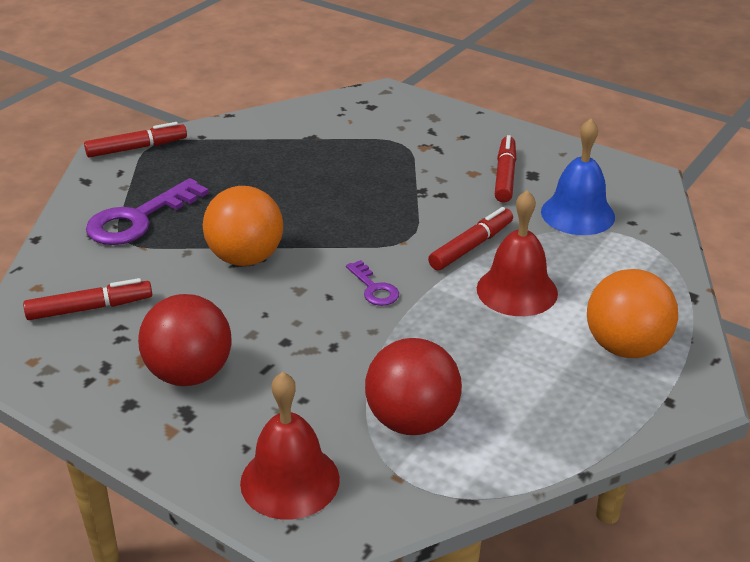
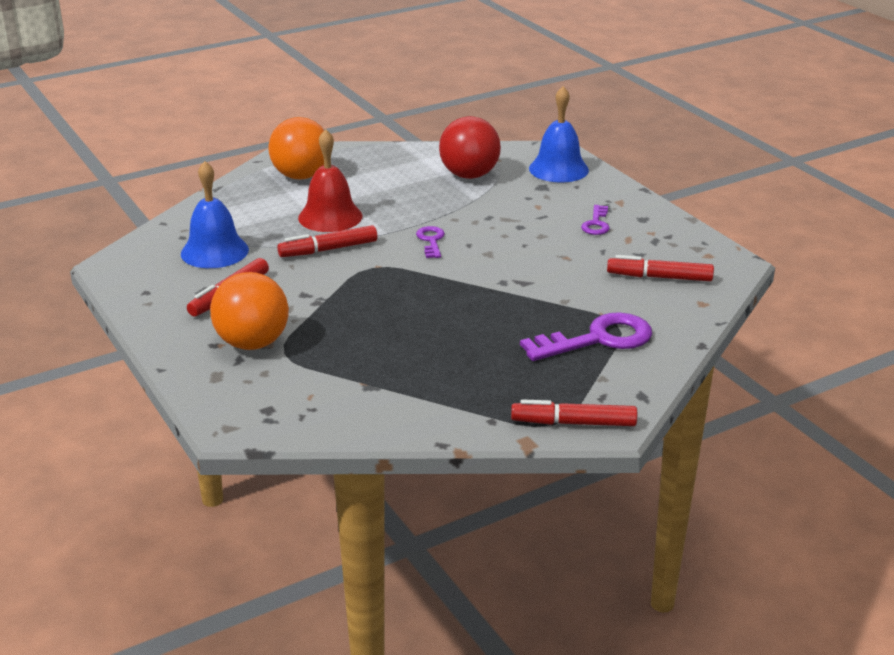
camera: 155 degrees left, 5 degrees down
(190, 374) = (596, 224): red ball -> purple key
(246, 258) = (516, 284): orange ball -> orange ball (252, 343)
(290, 480) = (558, 169): red bell -> blue bell

